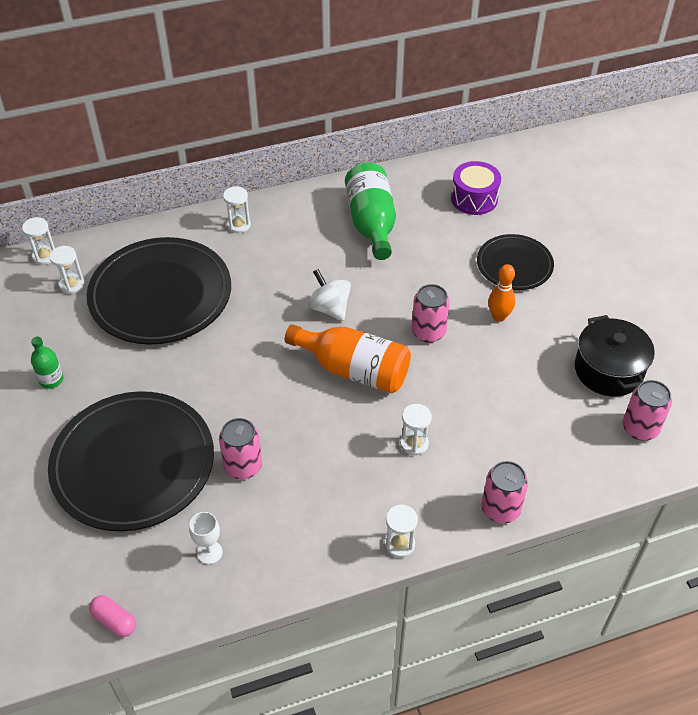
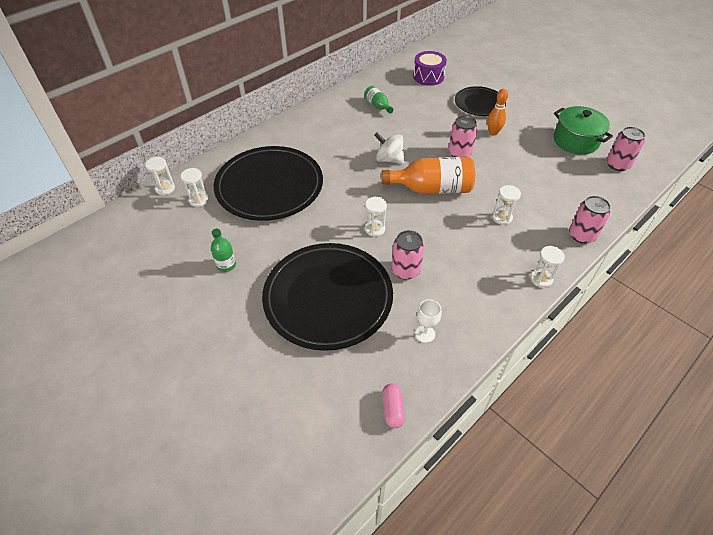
camera: 25 degrees left, 0 degrees up
(114, 620) = (392, 409): pink capsule -> pink capsule turned 75 degrees clockwise
(238, 225) = (293, 130): white hourglass -> white hourglass (375, 229)
(371, 223) = (378, 106): green bottle -> green bottle, size x0.50
(608, 370) = (575, 141): black pot -> green pot

